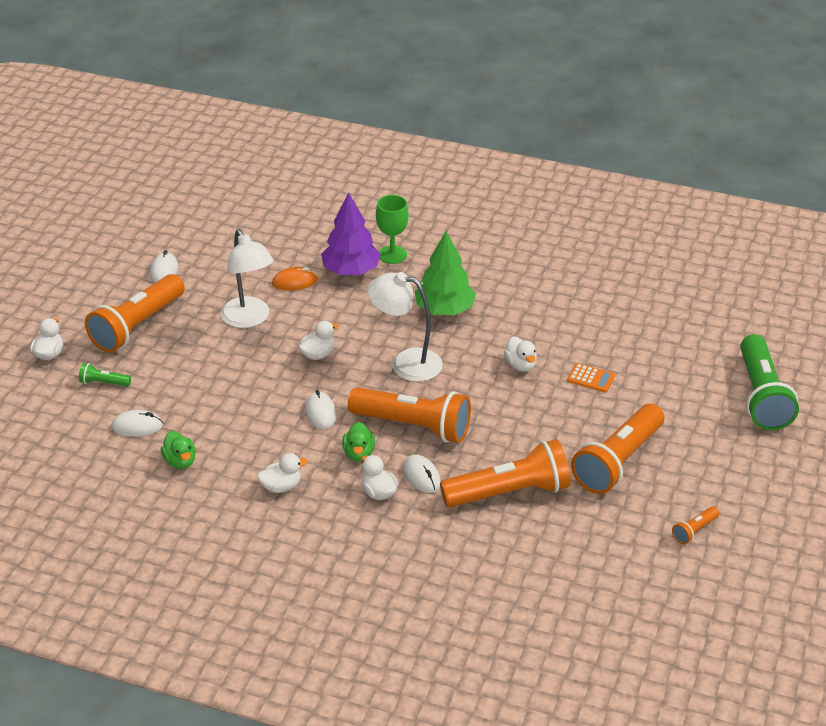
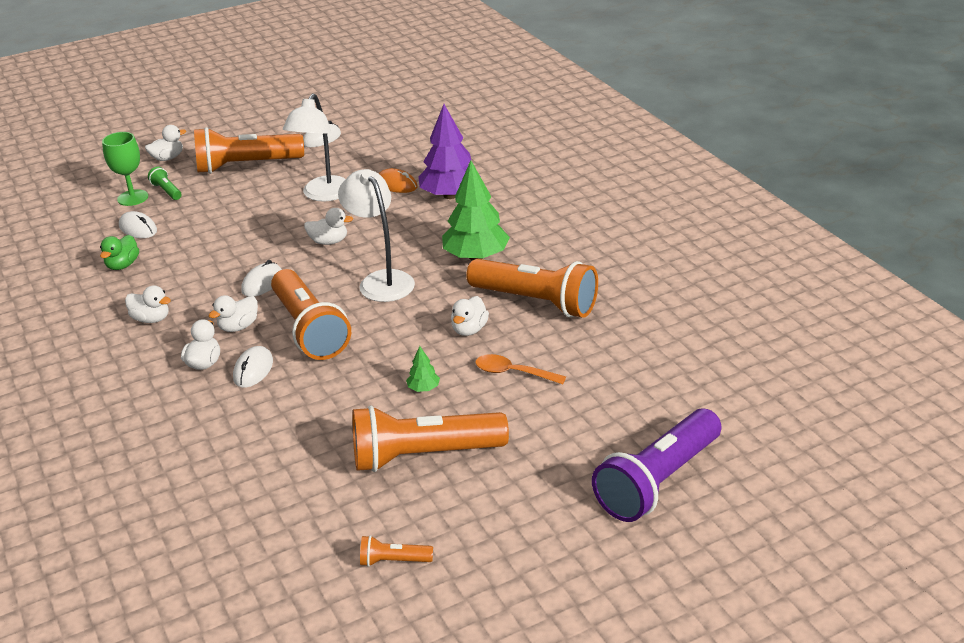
camera: 45 degrees right, 5 degrees down
(359, 453) = (238, 327): green duck -> white duck
(392, 255) = (501, 198): green goblet -> green goblet (132, 198)
(509, 492) = (295, 423): orange flashlight -> orange flashlight (536, 302)
(553, 421) = (423, 388): none -> green tree
(591, 378) = (513, 373): orange calculator -> orange spoon
(762, 396) = (658, 482): green flashlight -> purple flashlight

